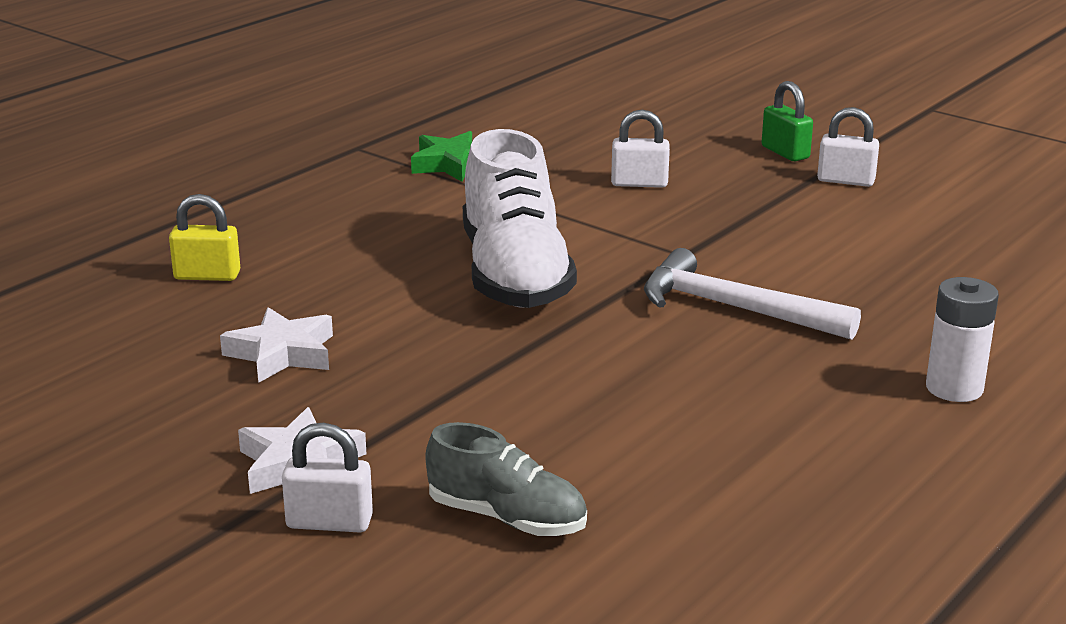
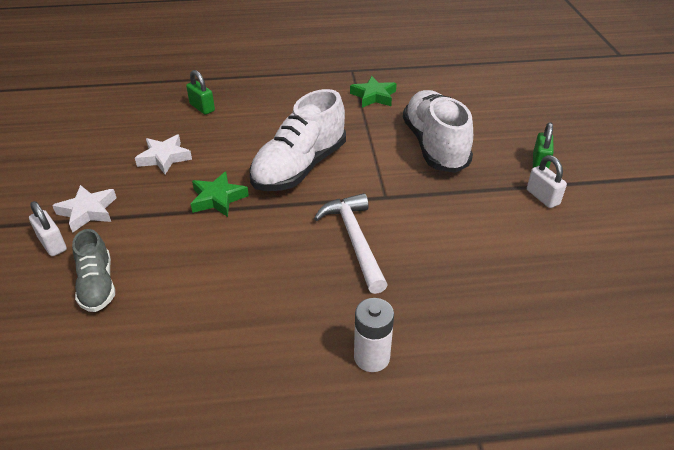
camera: 45 degrees right, 15 degrees up
(207, 275) = (202, 108): yellow padlock -> green padlock
(472, 355) = (218, 198): none -> green star
(639, 183) = (434, 146): white padlock -> white shoe

